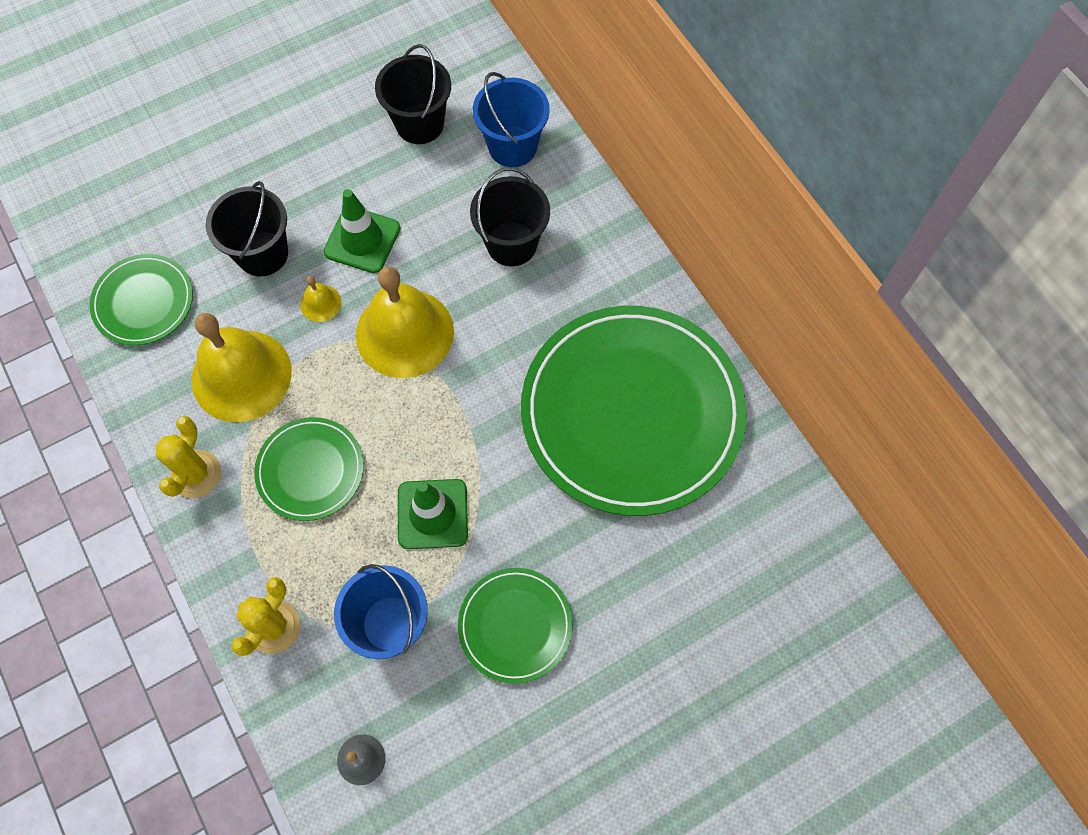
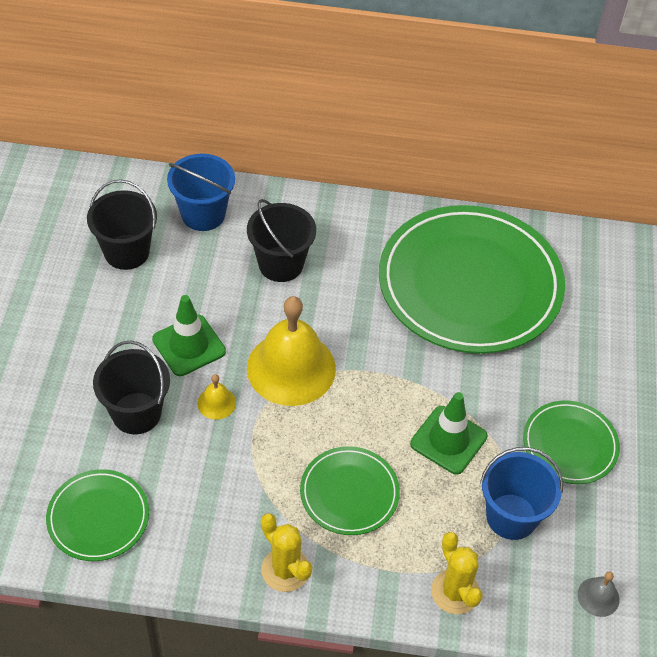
camera: 55 degrees left, 15 degrees down
(241, 375) = (229, 490): yellow bell -> none

